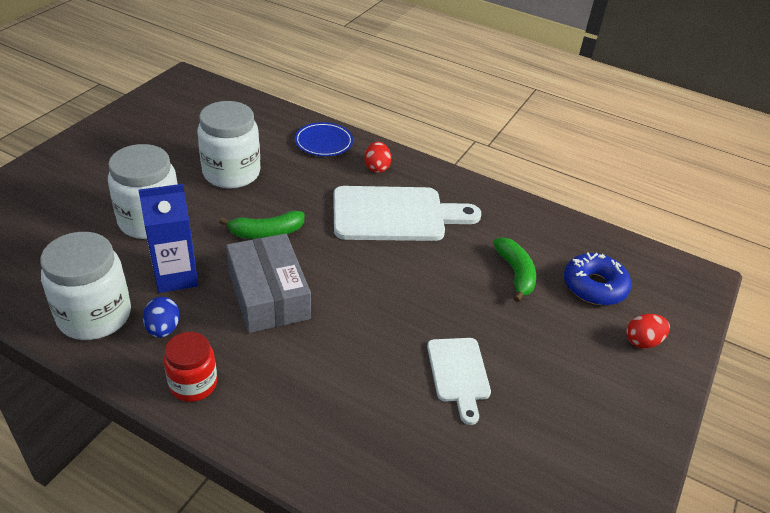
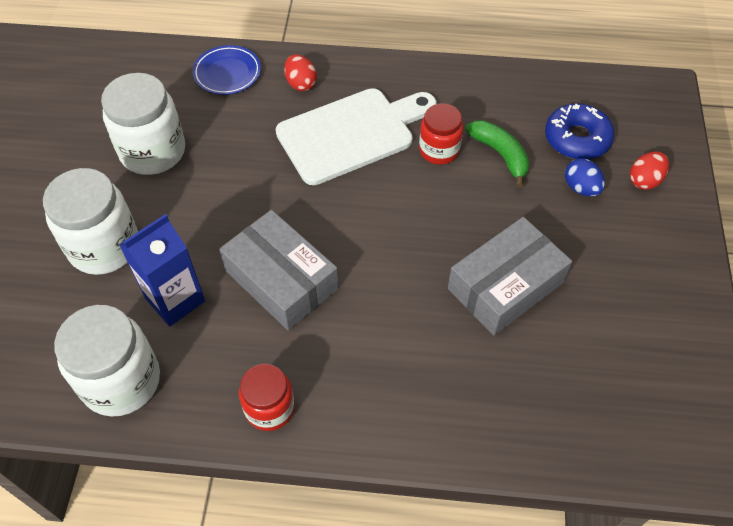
camera: 20 degrees left, 15 degrees up
(163, 329) = (201, 364): blue egg -> blue egg (581, 188)
(266, 233) = (235, 209): green banana -> none
(459, 374) = (505, 285): white cutting board -> grey box
(462, 251) = (439, 150): none -> red jar

